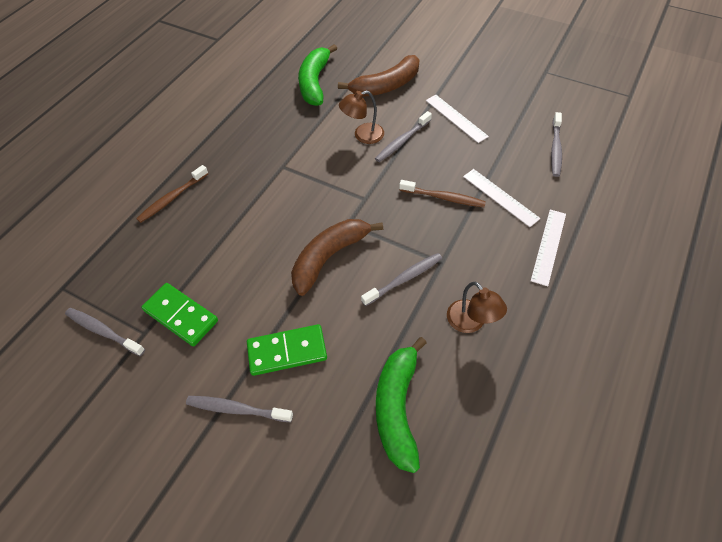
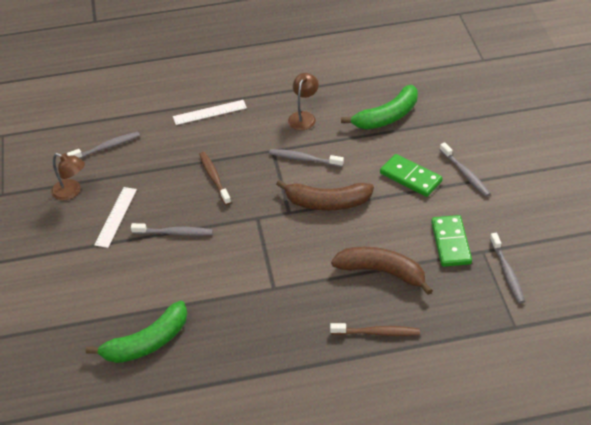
camera: 130 degrees left, 10 degrees down
(363, 135) = (190, 261): brown lamp -> brown lamp (71, 192)
(386, 86) = (108, 286): brown banana -> brown banana (382, 272)
(500, 197) = (185, 151): white ruler -> none

